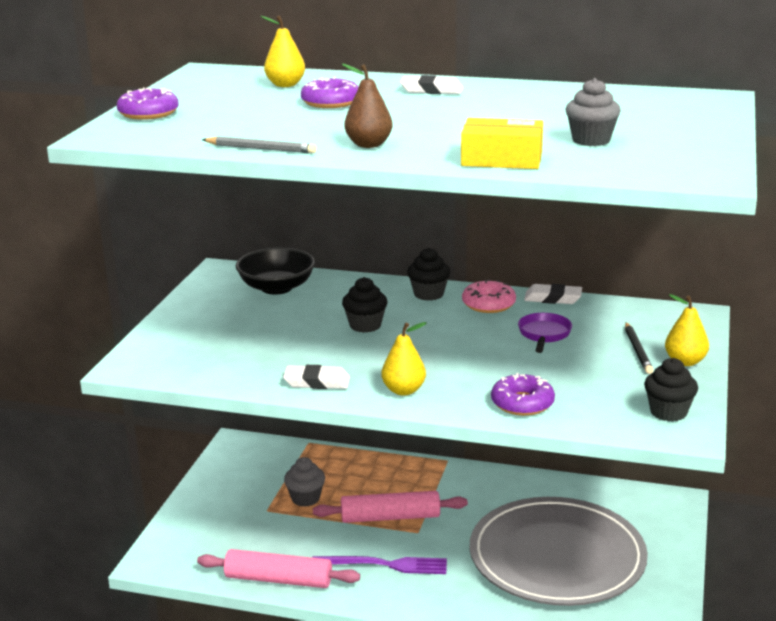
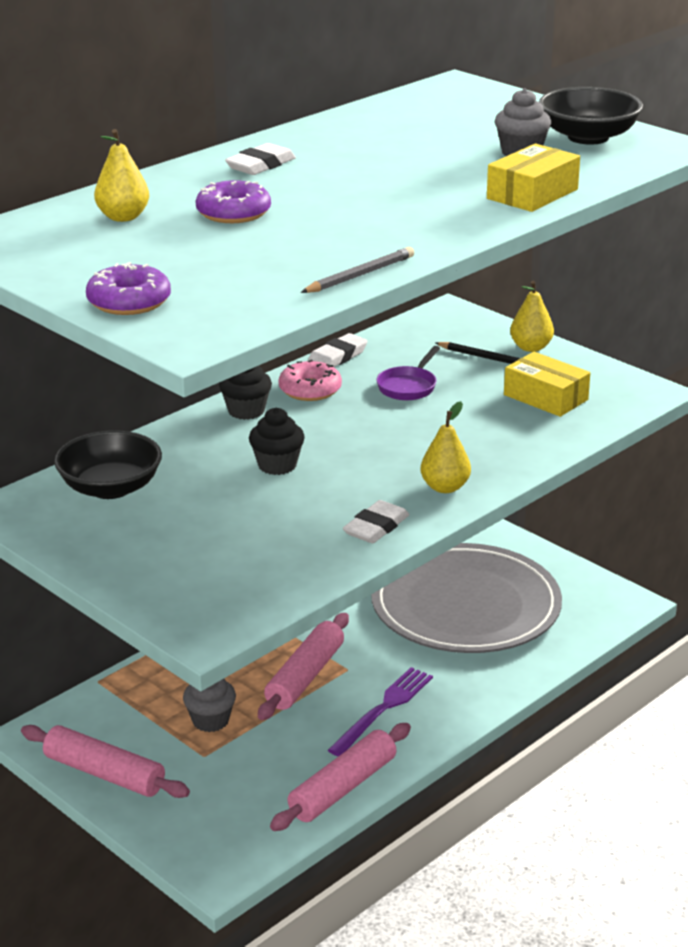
camera: 60 degrees left, 5 degrees up
(218, 481) = (104, 773): none -> pink rolling pin
(369, 145) = (414, 230): brown pear -> none
(522, 403) = (530, 440): purple donut -> none
(544, 335) = (408, 386): purple pan -> purple pan turned 105 degrees counterclockwise
(605, 390) = (545, 397): none -> yellow box
(668, 412) = (610, 386): black cupcake -> none
(672, 151) = (588, 137): none -> black bowl

